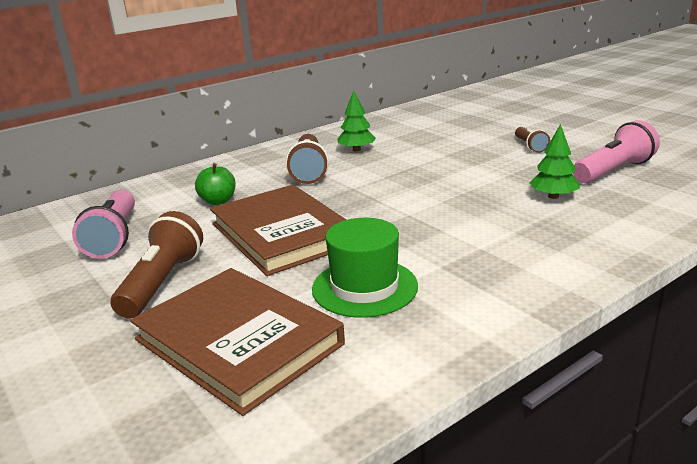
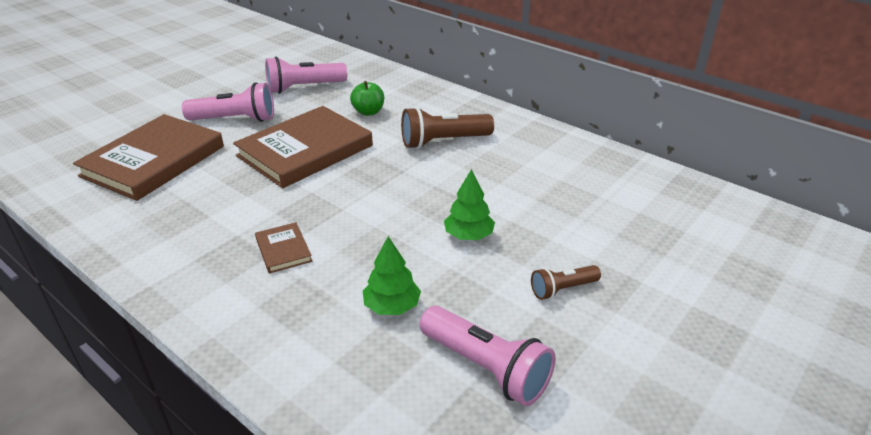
camera: 75 degrees right, 10 degrees up
(162, 282) = (235, 120): brown flashlight -> pink flashlight
(356, 150) = (509, 160): green tree -> green tree (468, 235)
(364, 287) = (210, 200): green hat -> none
(472, 241) = (283, 250): none -> brown book

